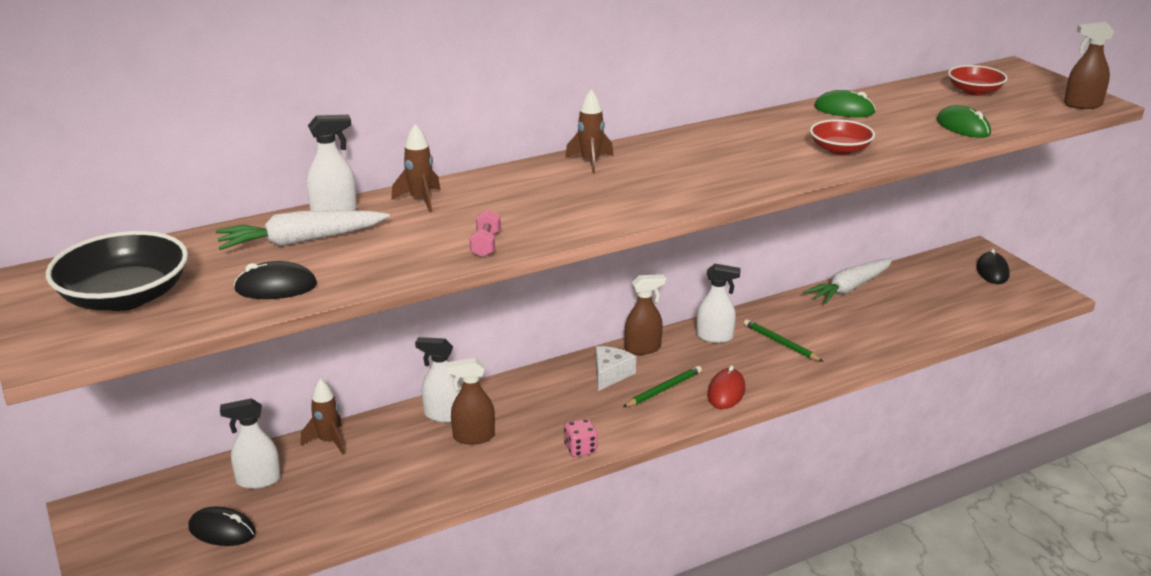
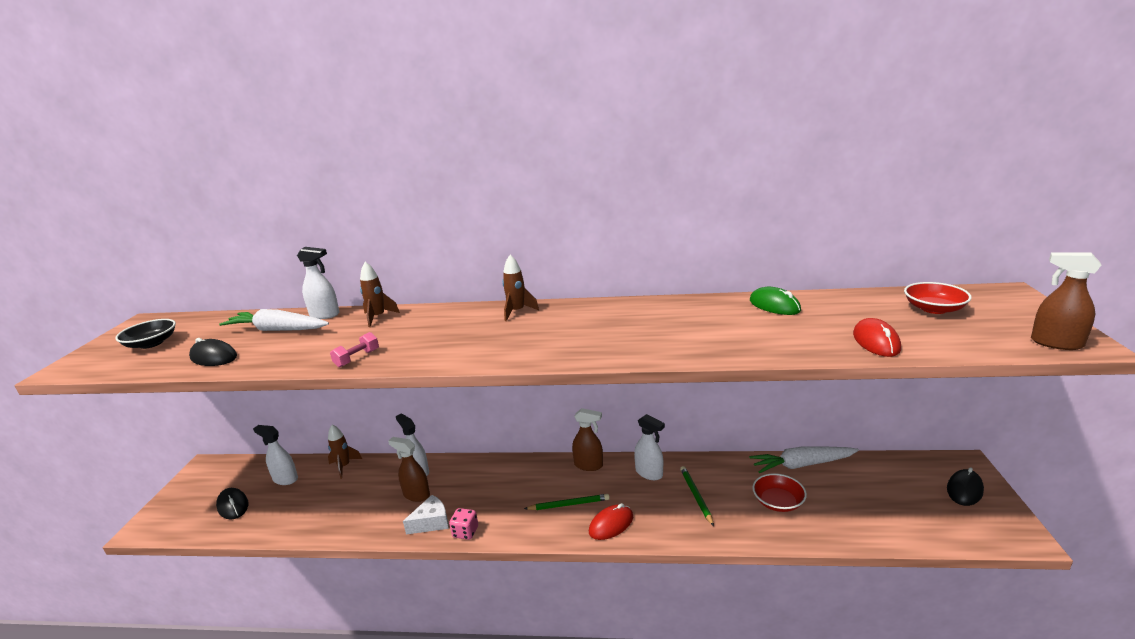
camera: 35 degrees right, 5 degrees down
(125, 297) = (151, 343): black bowl -> black bowl, size x0.60
(610, 374) = (546, 478): white cheese -> white cheese (431, 522)
(840, 149) = (722, 340): red bowl -> red bowl (778, 502)
(963, 127) = (876, 342): green mouse -> red mouse

